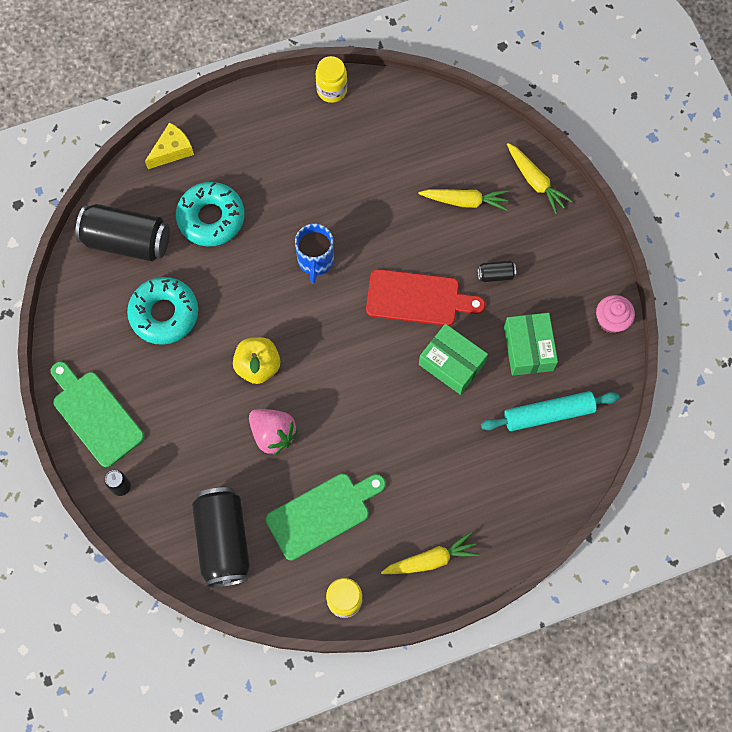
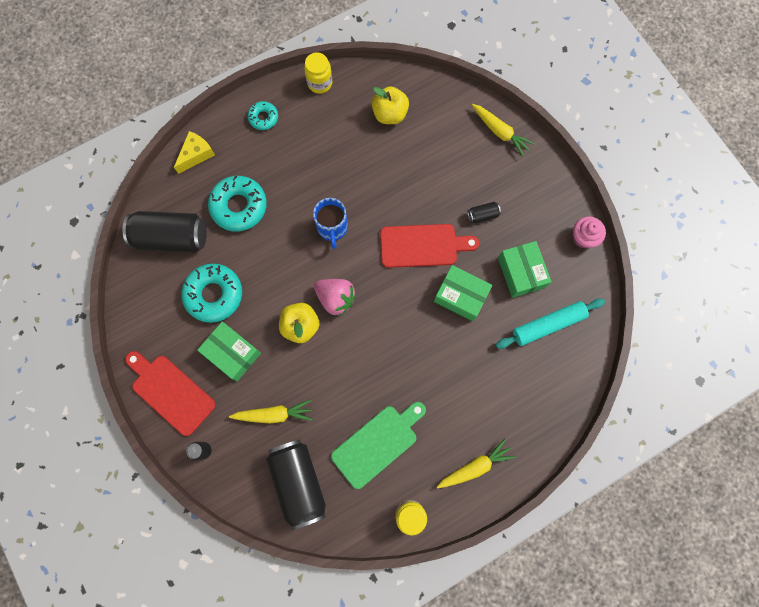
camera: 10 degrees left, 5 degrees up
(95, 415) = (170, 392): green cutting board -> red cutting board
(174, 383) = (232, 353): none -> green box
(258, 120) = (263, 118): none -> turquoise donut
(273, 434) = (324, 382): pink strawberry -> pink strawberry (336, 298)
(408, 140) = (390, 114): none -> yellow apple
(465, 201) = (446, 158): yellow carrot -> yellow carrot (274, 414)

